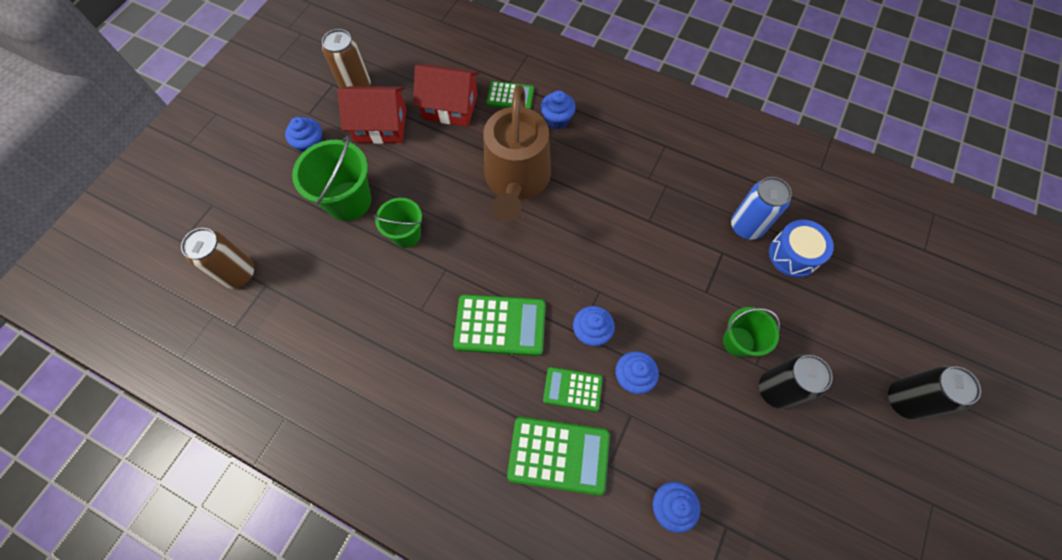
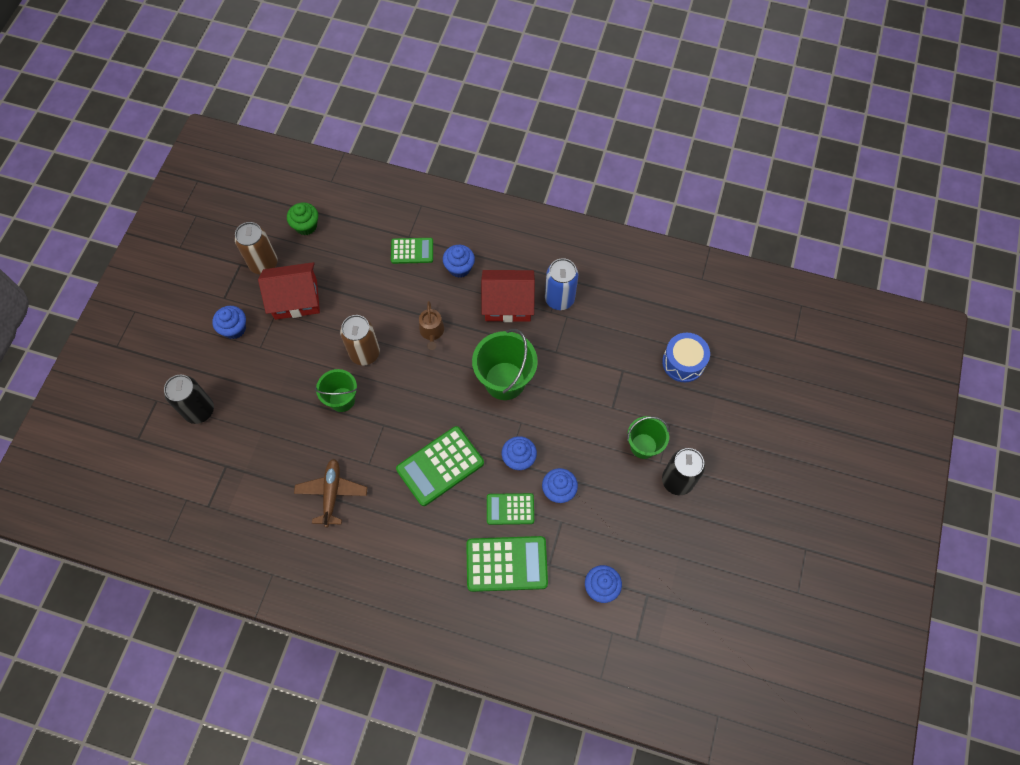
camera: 10 degrees left, 0 degrees up
(238, 274) = (198, 459): brown can -> brown can (364, 353)
(349, 201) = (282, 377): green bucket -> green bucket (505, 381)
(373, 335) = (332, 493): none -> brown plane
(407, 58) = (306, 226): none -> green cupcake
(450, 107) = (357, 270): red house -> red house (508, 304)
(500, 325) = (440, 466): green calculator -> green calculator turned 150 degrees clockwise
(516, 180) = (432, 332): brown watering can -> brown watering can, size x0.40
(746, 226) = (641, 343): blue can -> blue can (559, 299)
(903, 400) = (780, 471): black can -> black can (199, 410)

